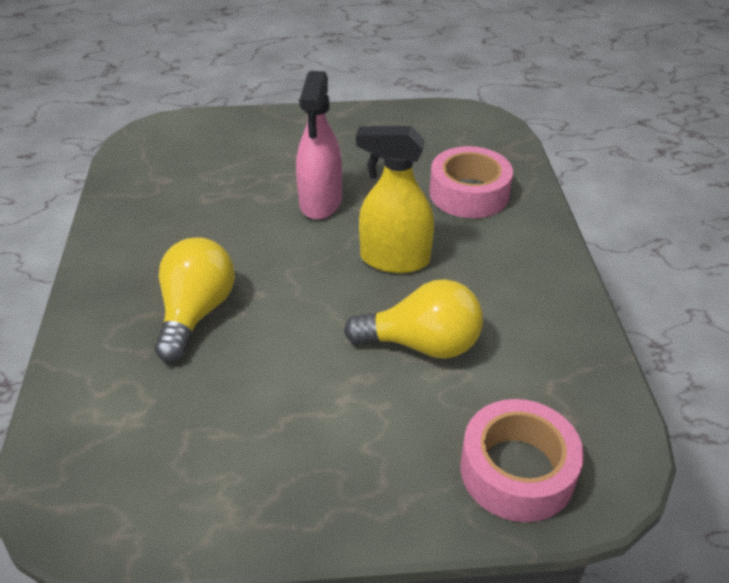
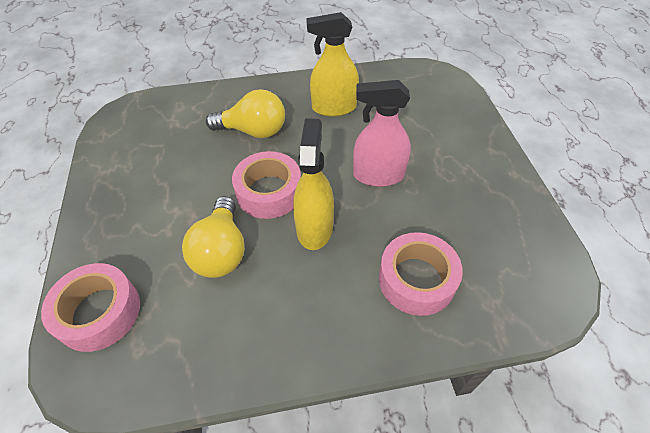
camera: 85 degrees right, 10 degrees up
(178, 227) = (334, 108): none -> yellow spray bottle
(328, 298) = (269, 192): none -> pink tape

